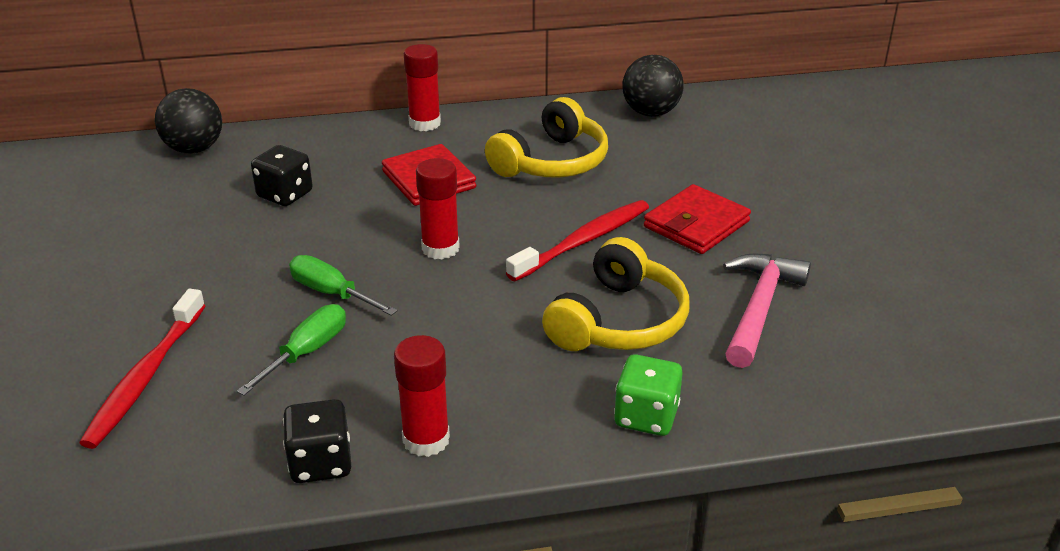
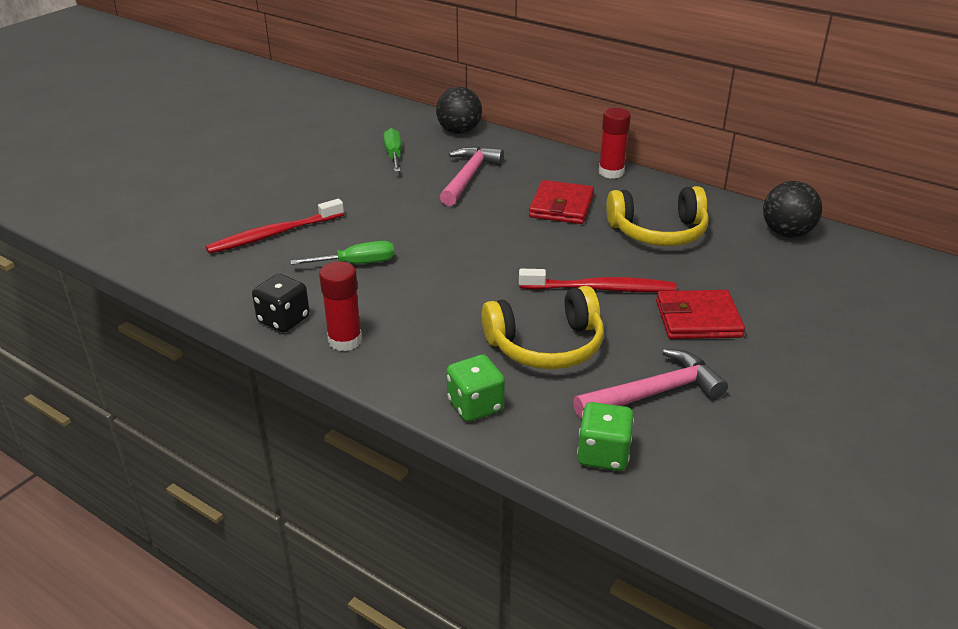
camera: 45 degrees right, 0 degrees up
(285, 194) = (468, 177): black dice -> pink hammer
(332, 293) = (413, 241): green screwdriver -> green screwdriver (393, 155)
(440, 248) = (507, 248): red glue stick -> none
(802, 385) = (603, 454): none -> green dice

